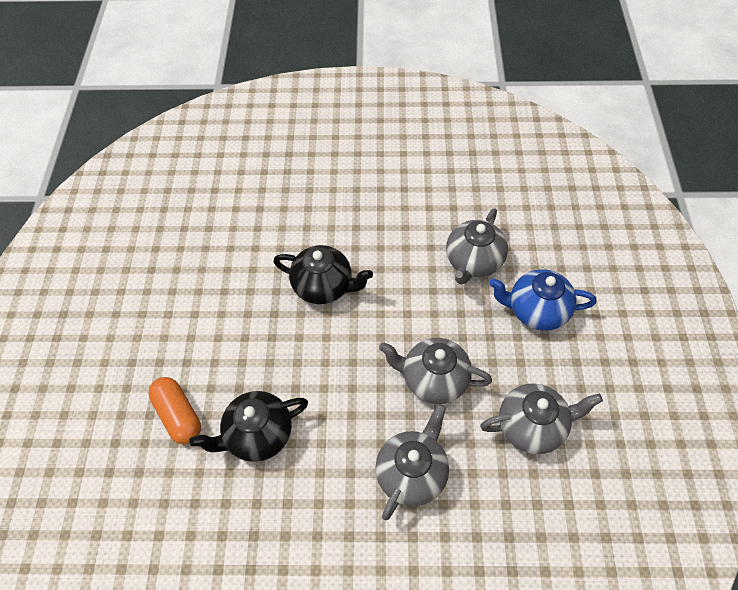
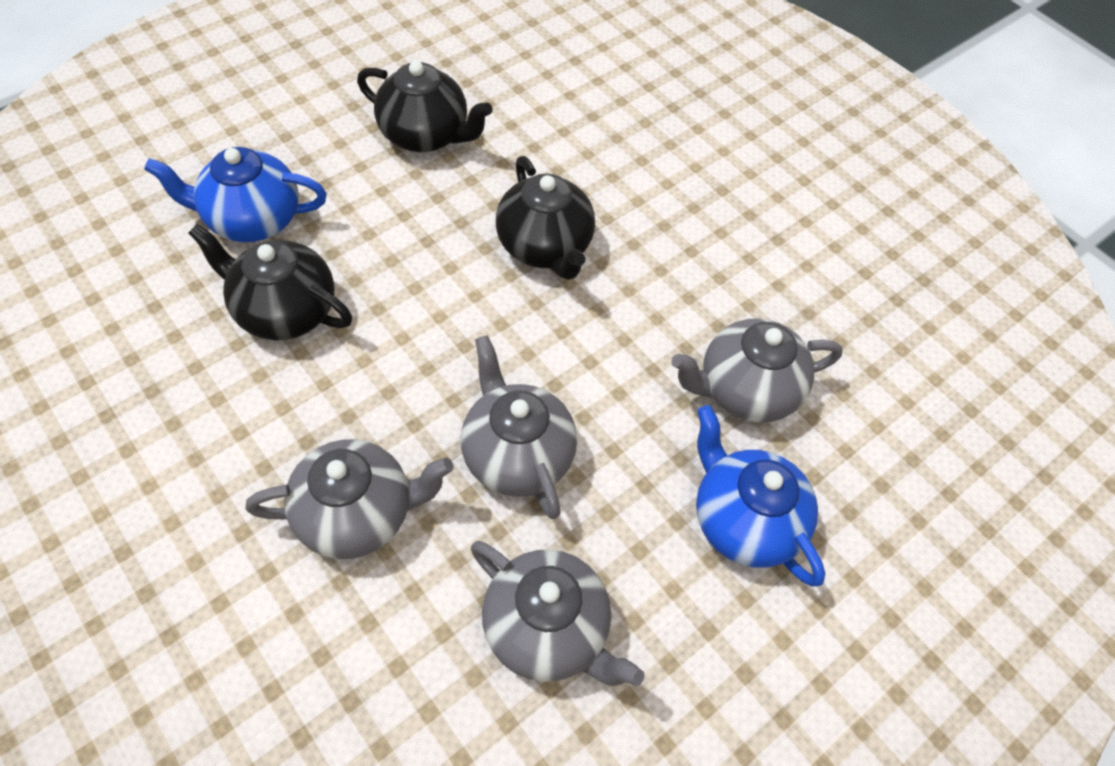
camera: 45 degrees right, 0 degrees up
(178, 415) = (252, 220): orange capsule -> blue teapot
(199, 292) = (426, 135): none -> black teapot

